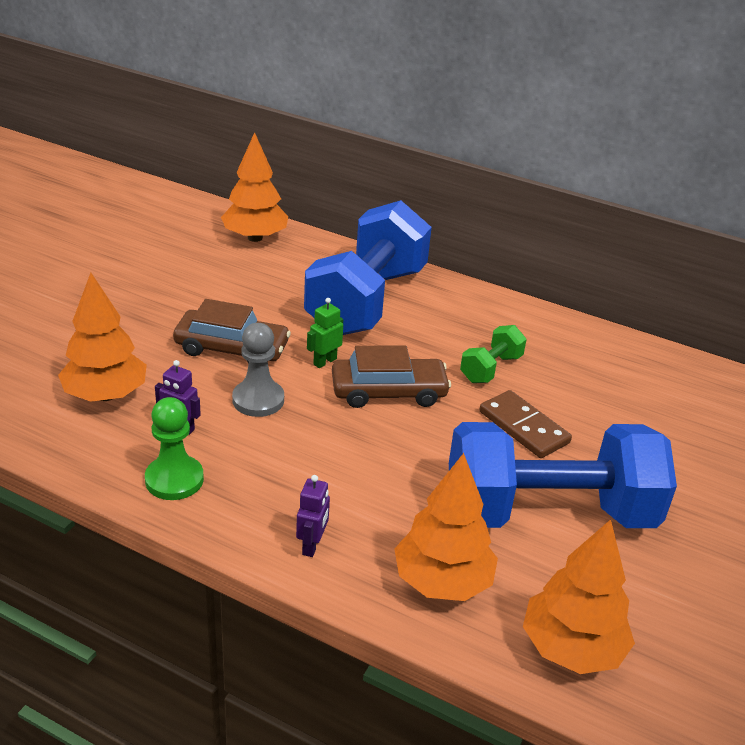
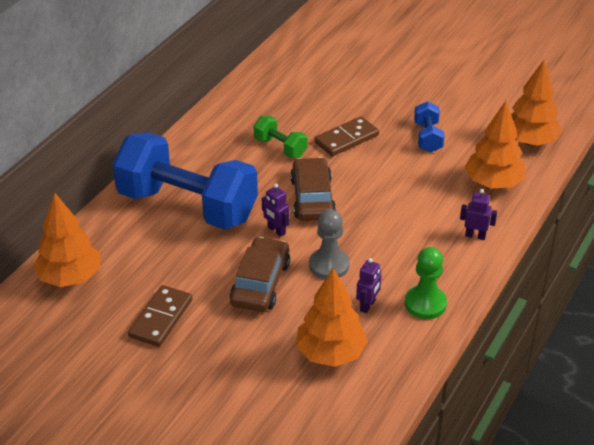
camera: 85 degrees left, 5 degrees up
(188, 286) = (161, 318): none -> brown domino
(324, 361) = (276, 230): green robot -> purple robot
(548, 512) = (427, 137): blue dumbbell -> blue dumbbell, size x0.43

